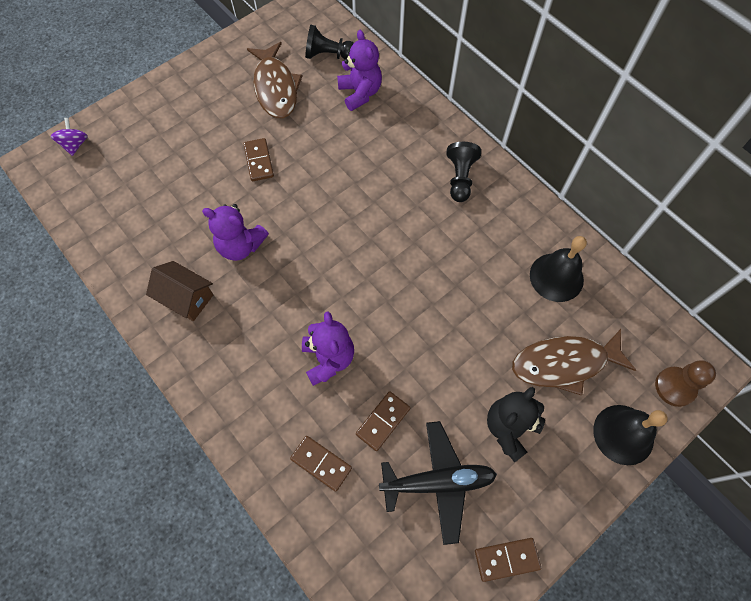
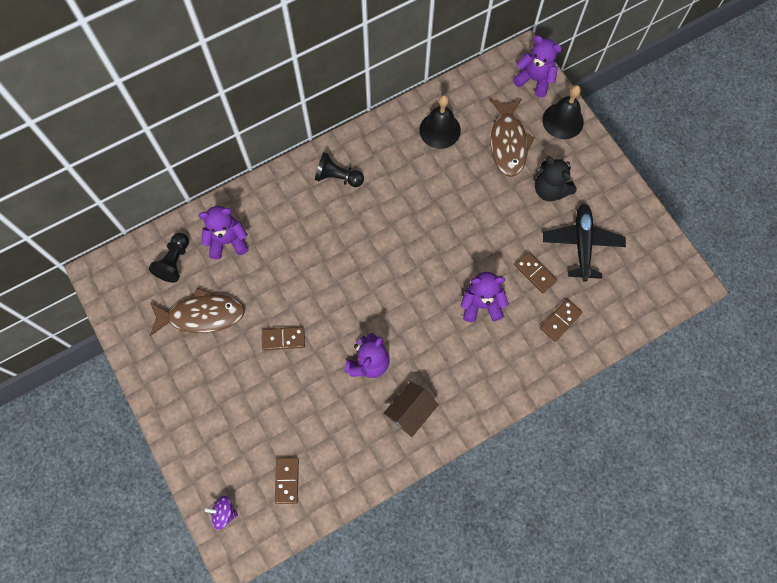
camera: 80 degrees left, 5 degrees up
(506, 559) = (635, 212): brown domino -> brown domino (287, 480)
(675, 387) = (534, 80): brown pawn -> purple teddy bear

